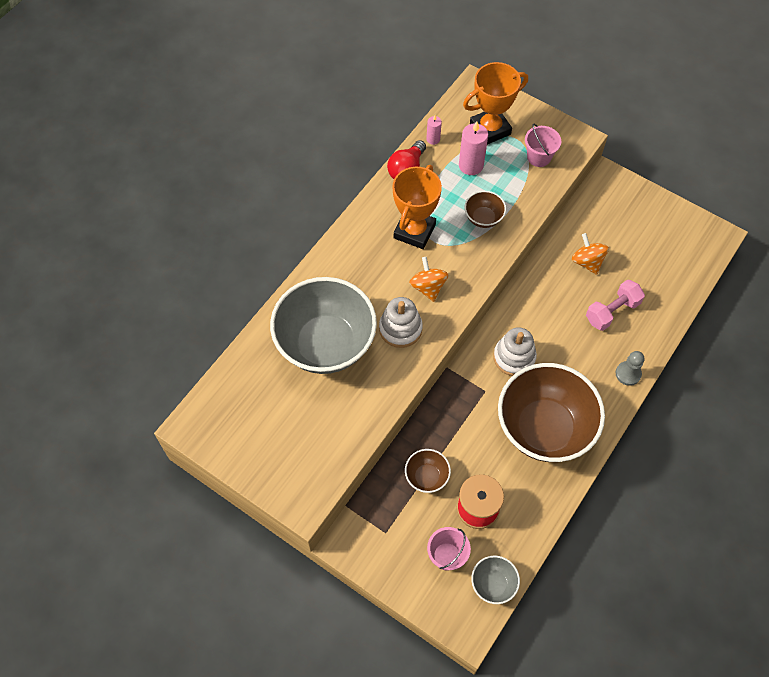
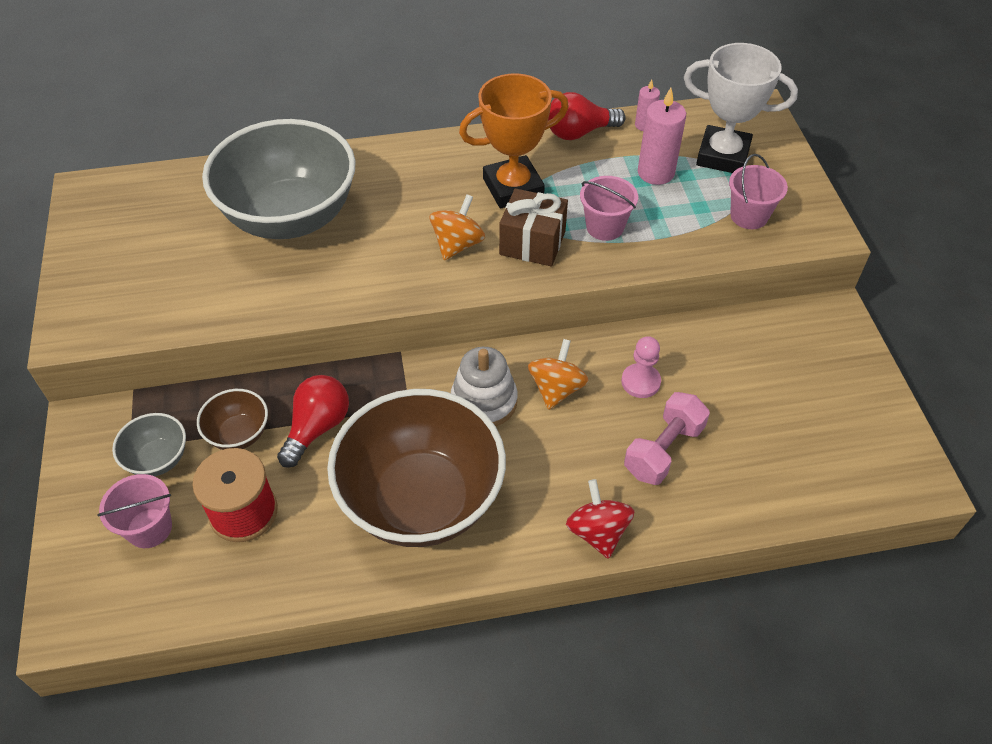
camera: 45 degrees right, 10 degrees down
(400, 329) = (377, 259): white stacking toy -> none
(458, 439) = (317, 427): none -> red light bulb
(461, 256) = (532, 243): none -> brown gift
(483, 218) = (605, 227): brown bowl -> pink bucket
(490, 129) = (723, 156): orange trophy -> white trophy
(493, 584) = (151, 604): grey bowl -> grey bowl (158, 459)
(567, 286) = (640, 382): none -> pink pawn
(587, 262) = (697, 376): orange spinning top -> orange spinning top (556, 389)
(612, 311) = (663, 450): pink dumbbell -> pink dumbbell turned 60 degrees counterclockwise
(628, 374) = (597, 532): grey pawn -> red spinning top

